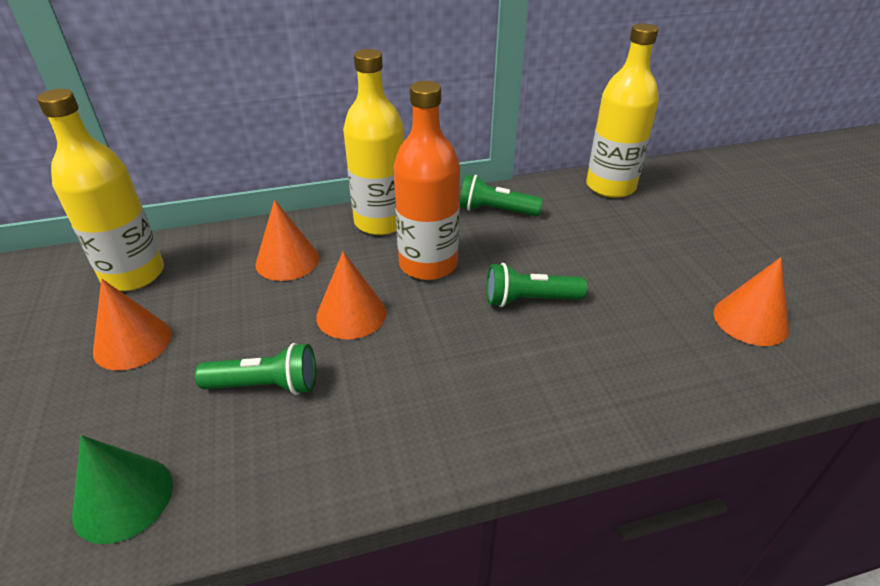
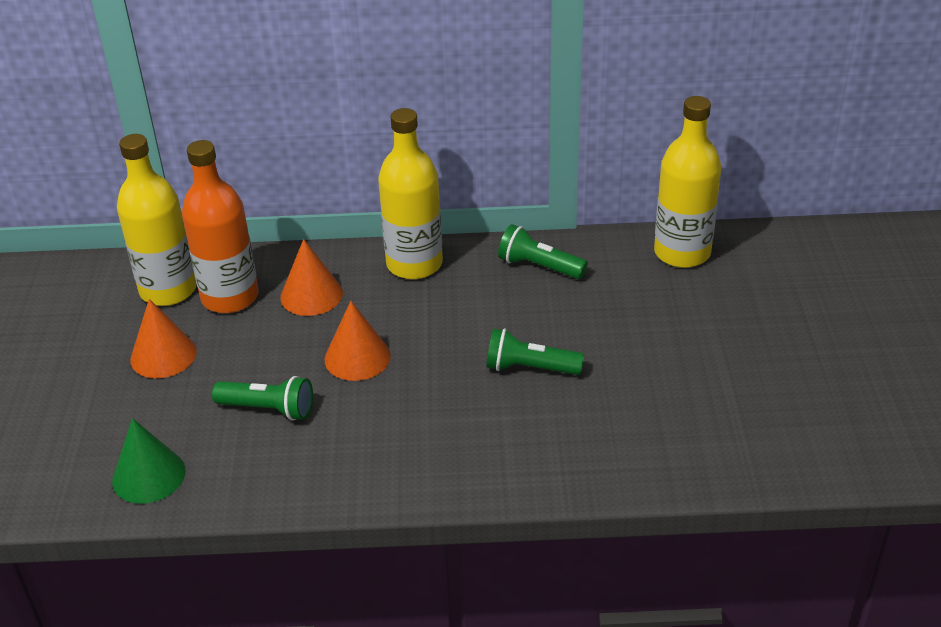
camera: 15 degrees right, 0 degrees up
(428, 264) = (446, 317): orange bottle -> orange bottle (230, 297)
(750, 320) = (737, 419): orange cone -> none

